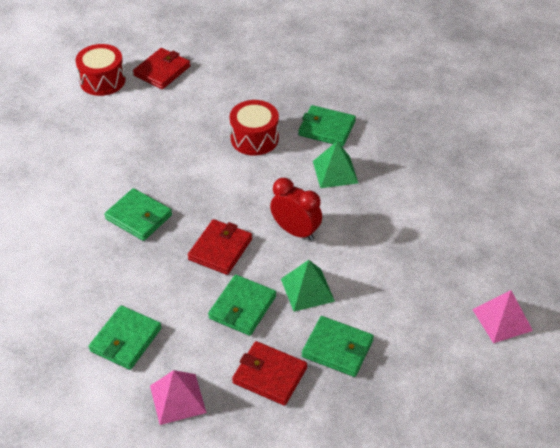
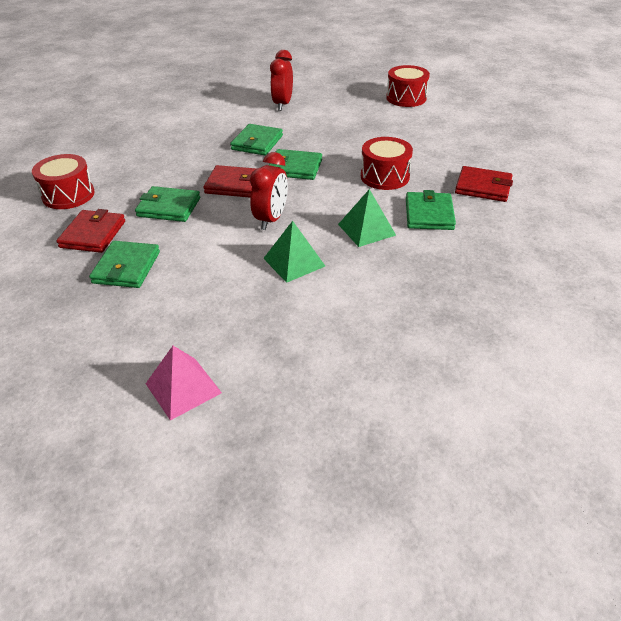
camera: 75 degrees right, 5 degrees down
(56, 179) = (283, 104): none -> red clock
(126, 340) = (126, 162): green wallet -> green wallet (295, 167)
(162, 71) = (440, 118): red wallet -> red wallet (483, 187)
(177, 399) = (68, 195): pink pyramid -> red drum
(307, 289) = (197, 238): green pyramid -> green pyramid (294, 262)

